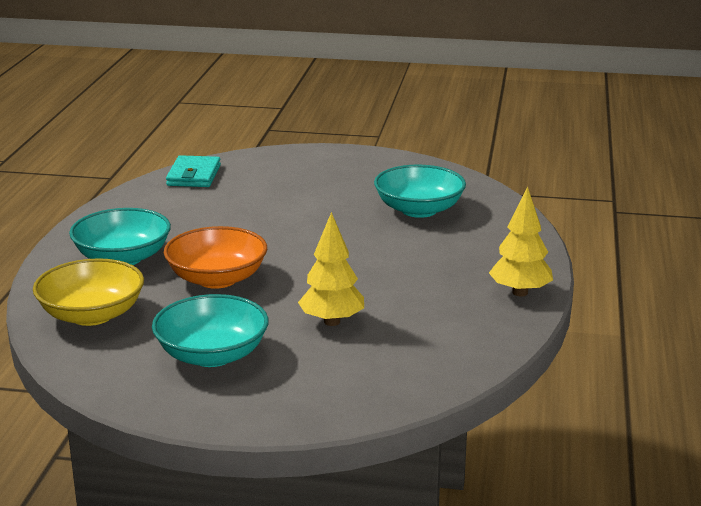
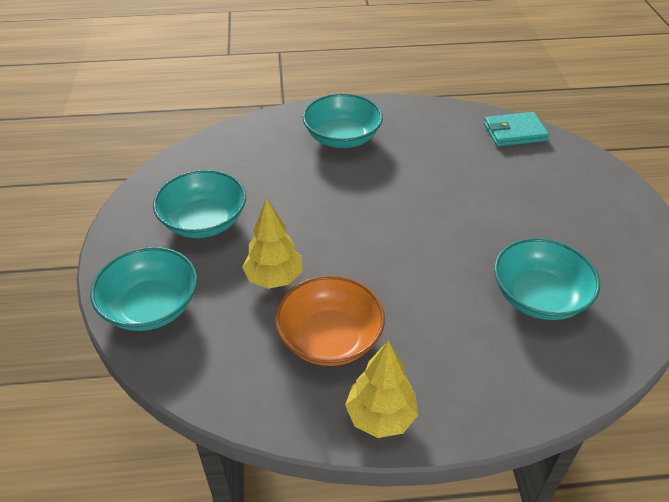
camera: 75 degrees right, 20 degrees up
(92, 315) = (249, 148): yellow bowl -> none
(217, 279) = (327, 193): orange bowl -> orange bowl (330, 338)
(335, 396) = (151, 306): none -> turquoise bowl

